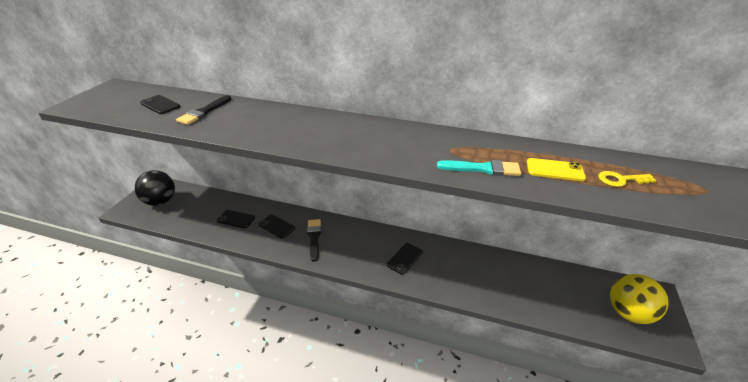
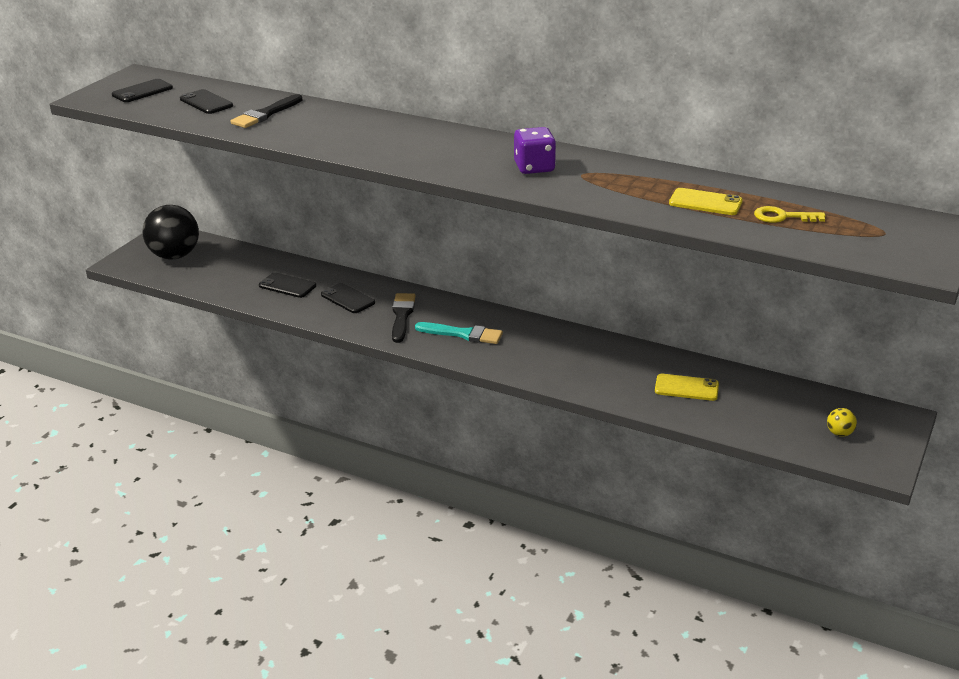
camera: 10 degrees right, 5 degrees down
(405, 258) = (532, 350): black phone -> black phone (142, 91)
(412, 146) = (534, 167): none -> purple dice
(483, 169) = (613, 196): turquoise brush -> turquoise brush (463, 334)
(514, 282) = (686, 388): none -> yellow phone
(628, 313) = (839, 433): yellow ball -> yellow ball, size x0.41

